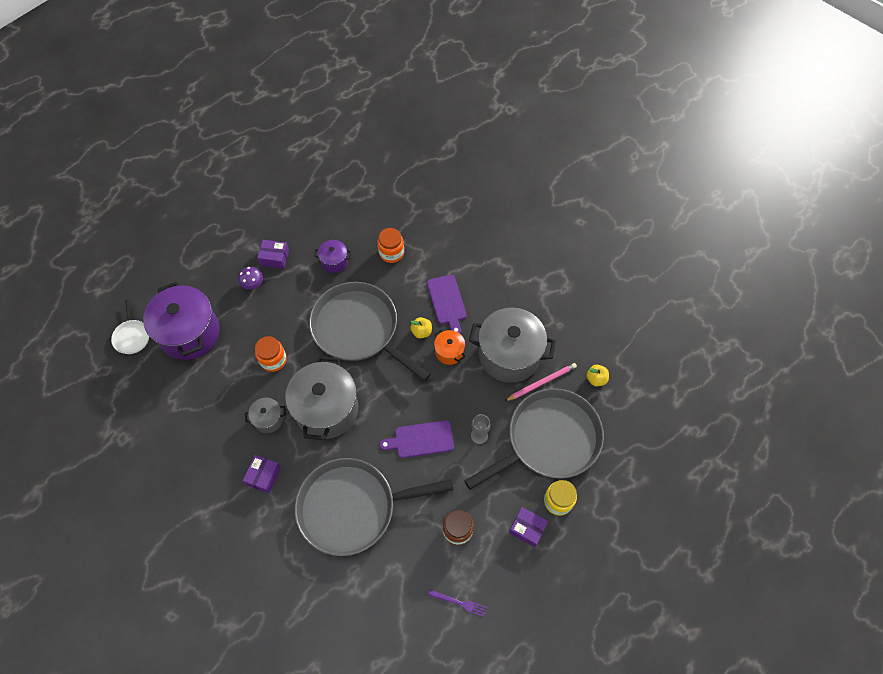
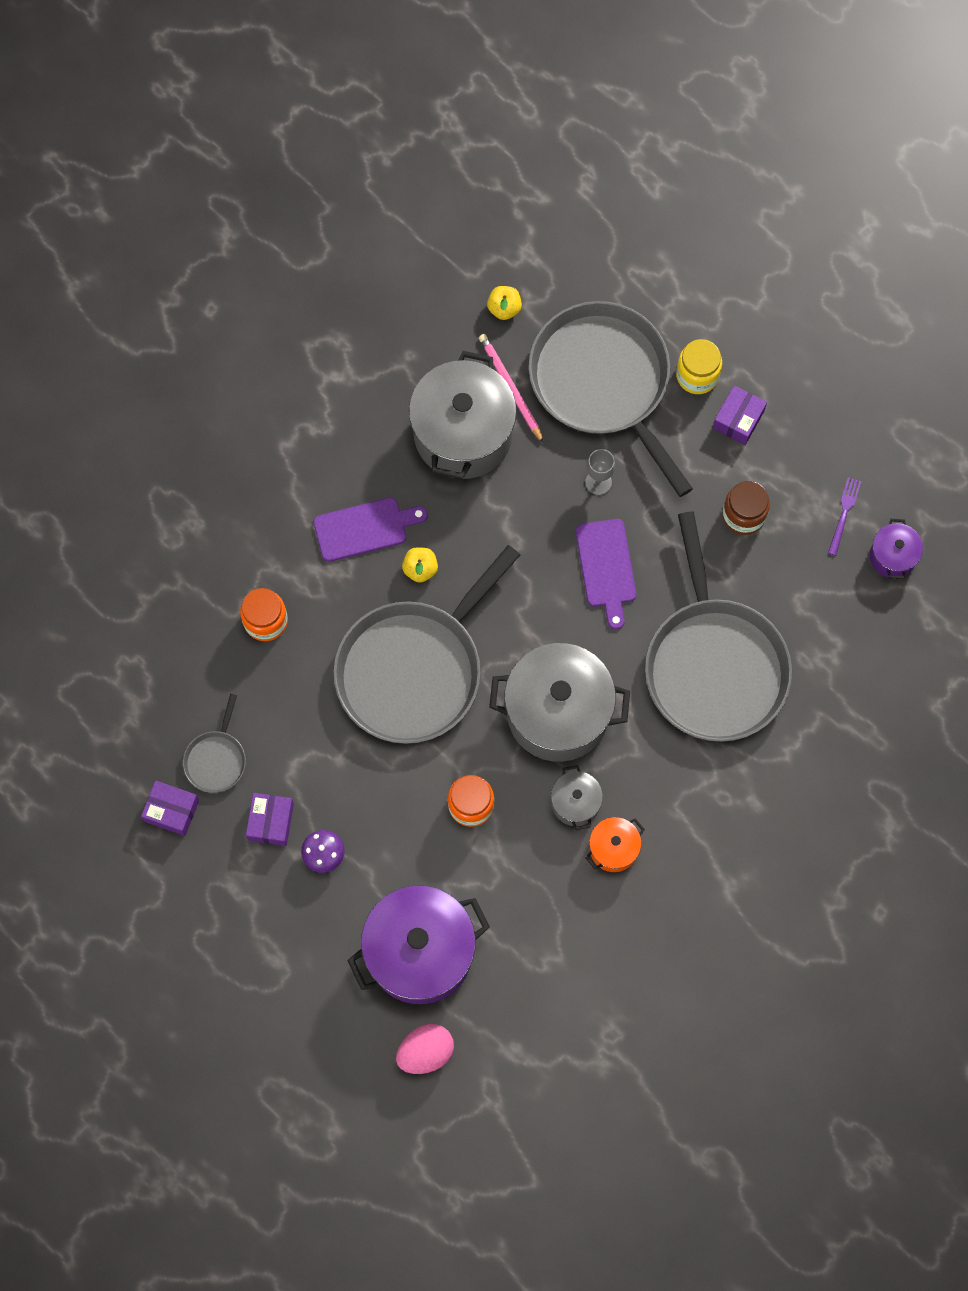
camera: 90 degrees left, 10 degrees up
(132, 336) = (425, 1052): white pan -> pink egg
(263, 476) = (669, 801): purple box -> purple box (172, 810)
(312, 231) = (216, 759): none -> grey pan
(334, 261) = (281, 717): purple pot -> purple pot (892, 556)
(449, 352) = (457, 525): orange pot -> orange pot (613, 848)

